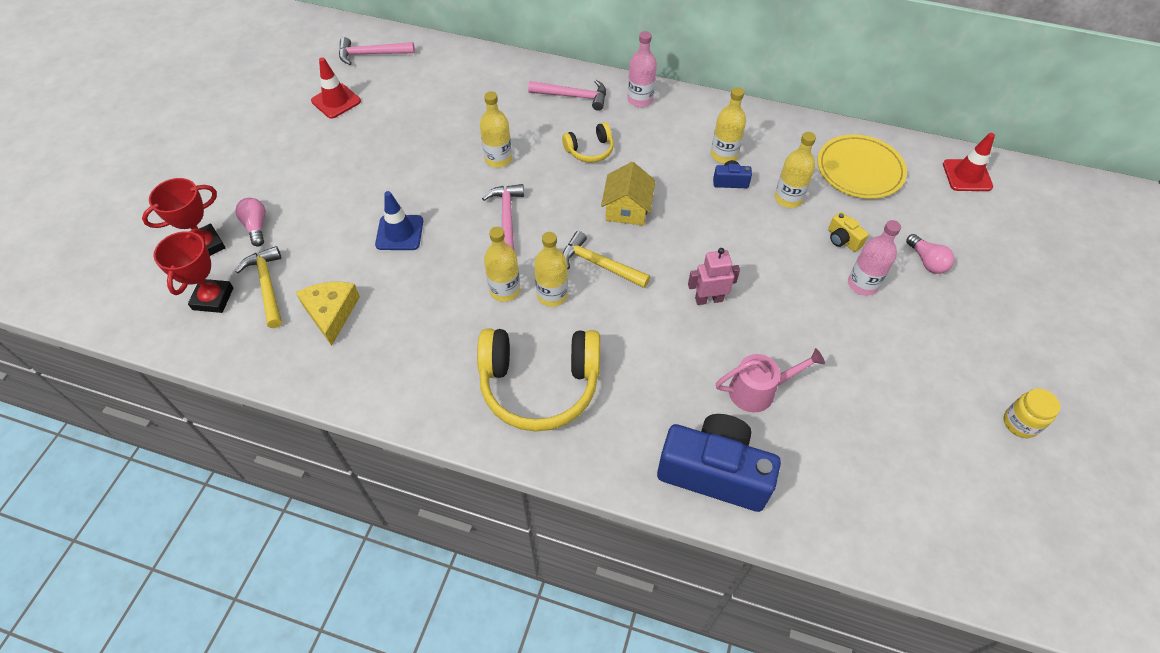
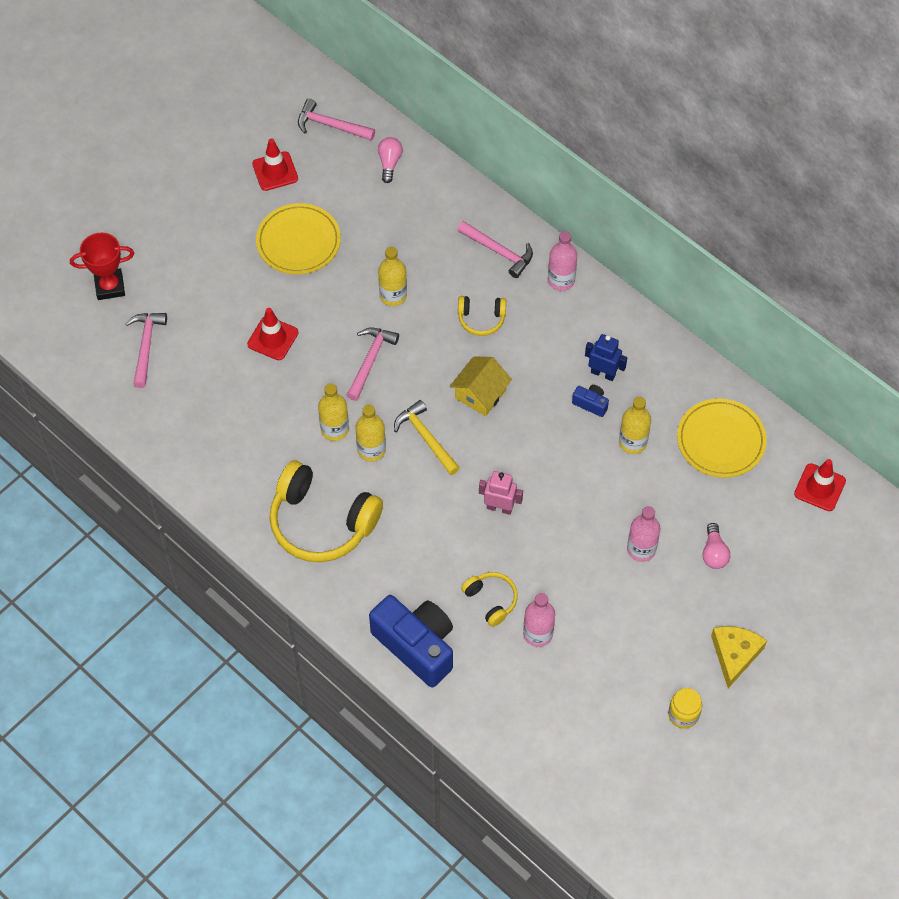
camera: 25 degrees right, 5 degrees up
(213, 298) = (100, 341): red trophy -> none
(256, 226) = (157, 284): pink light bulb -> pink light bulb (389, 163)
(267, 286) = (146, 346): yellow hammer -> pink hammer
(331, 313) = (187, 392): yellow cheese -> yellow cheese (735, 655)
(385, 146) = (298, 242): none -> yellow plate
(399, 233) = (273, 338): blue traffic cone -> red traffic cone
(724, 155) = (603, 373): yellow bottle -> blue robot
(759, 390) = (491, 600): pink watering can -> yellow headphones
(826, 404) = (538, 634): none -> pink bottle
(842, 240) = (653, 502): yellow camera -> none

